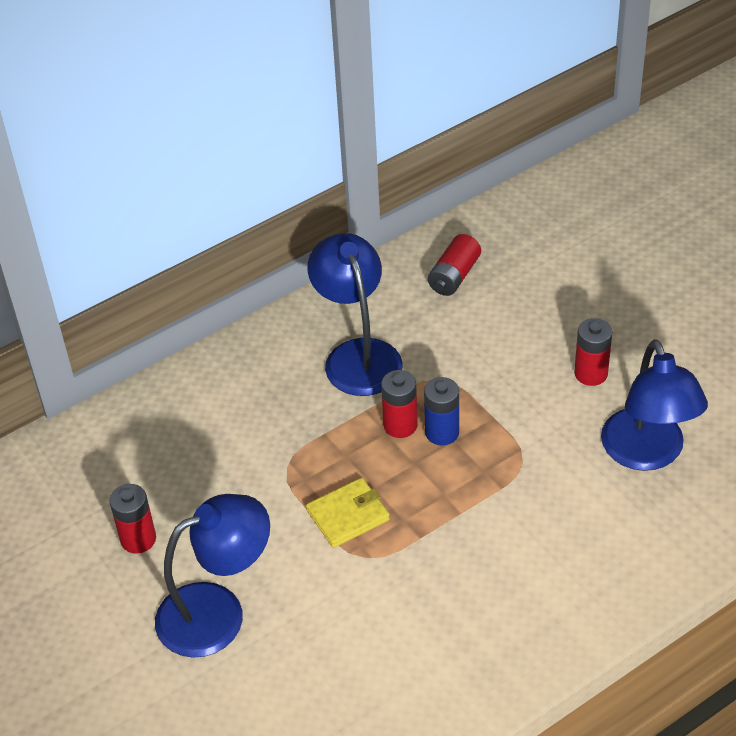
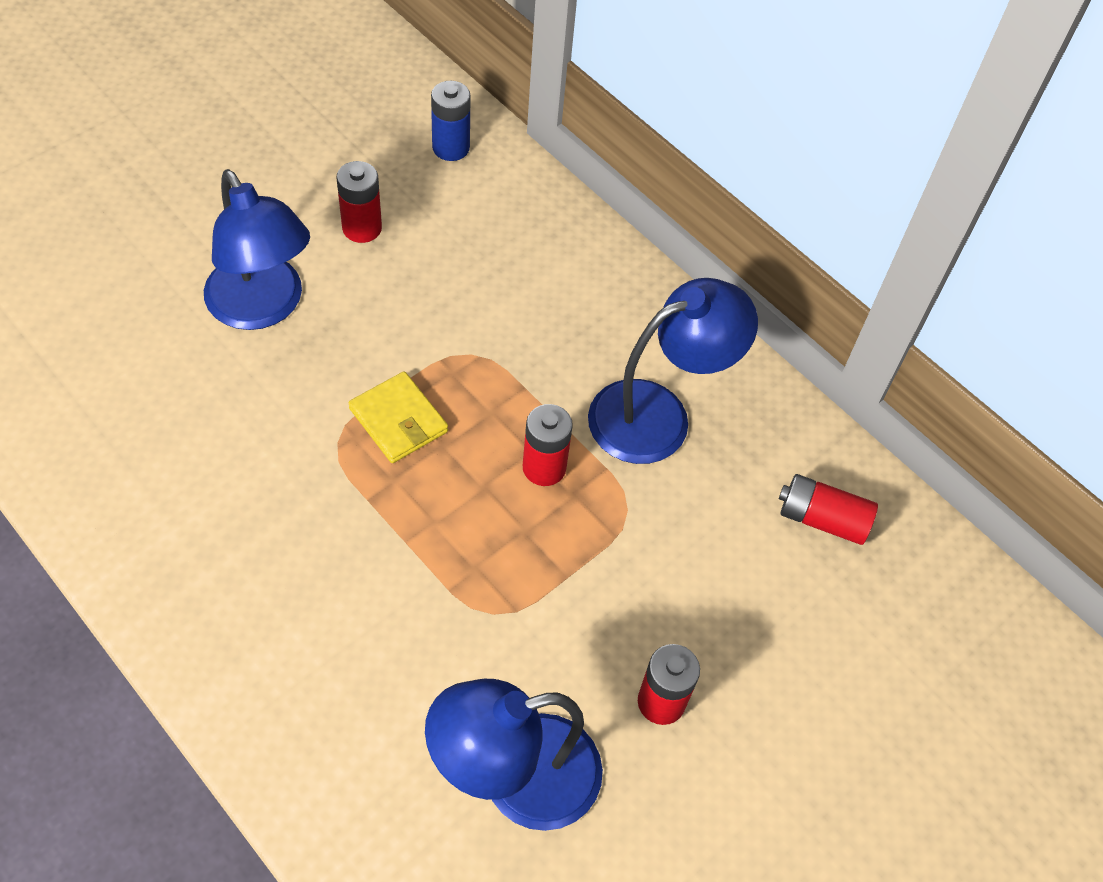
camera: 75 degrees right, 10 degrees up
(442, 432) = (535, 515): blue battery -> blue battery (451, 148)

